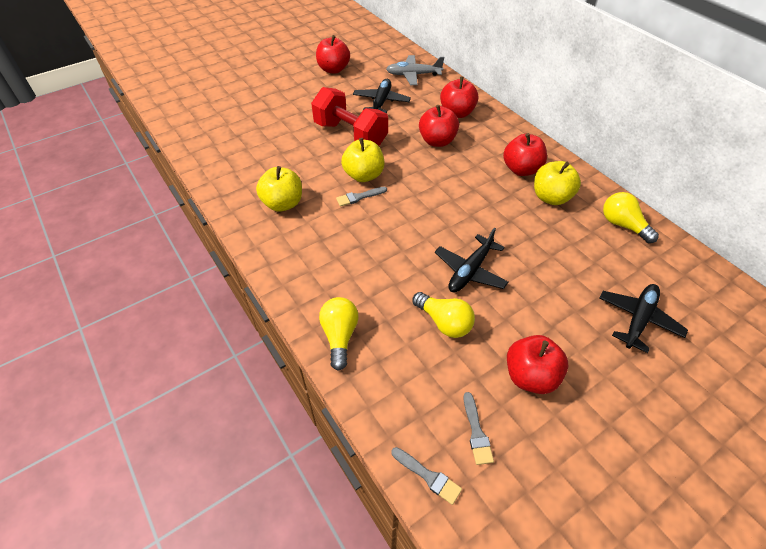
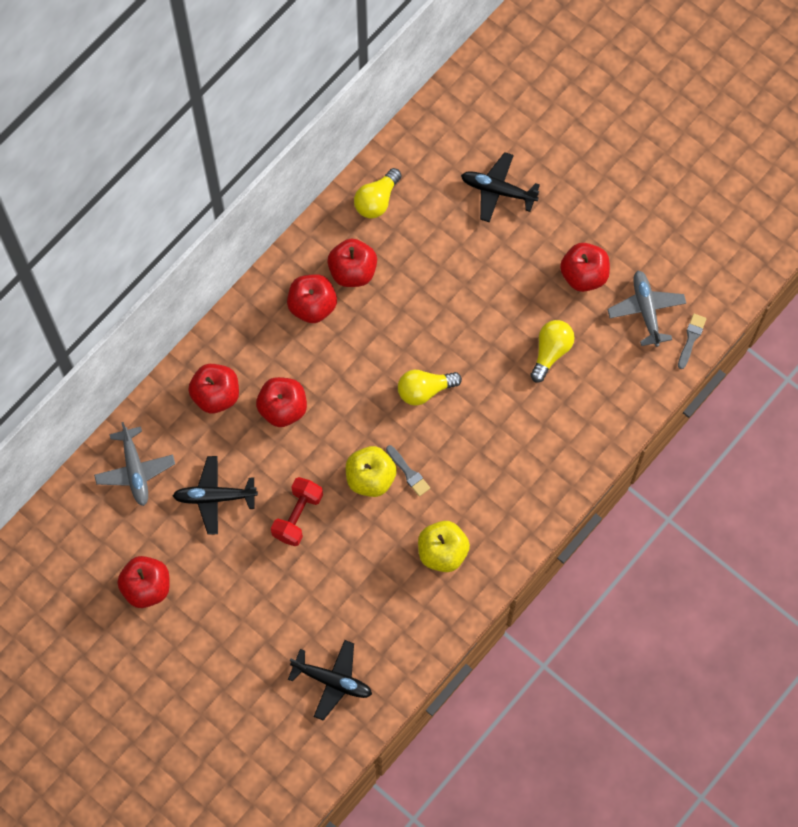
camera: 105 degrees left, 20 degrees up
(340, 336) = (593, 438): yellow light bulb -> yellow light bulb (424, 390)
(350, 135) = (297, 516): red dumbbell -> red dumbbell, size x0.65
(470, 271) = (483, 339): black plane -> black plane (333, 681)
(476, 432) = (646, 310): grey brush -> grey plane
(551, 197) = (352, 271): yellow apple -> red apple

